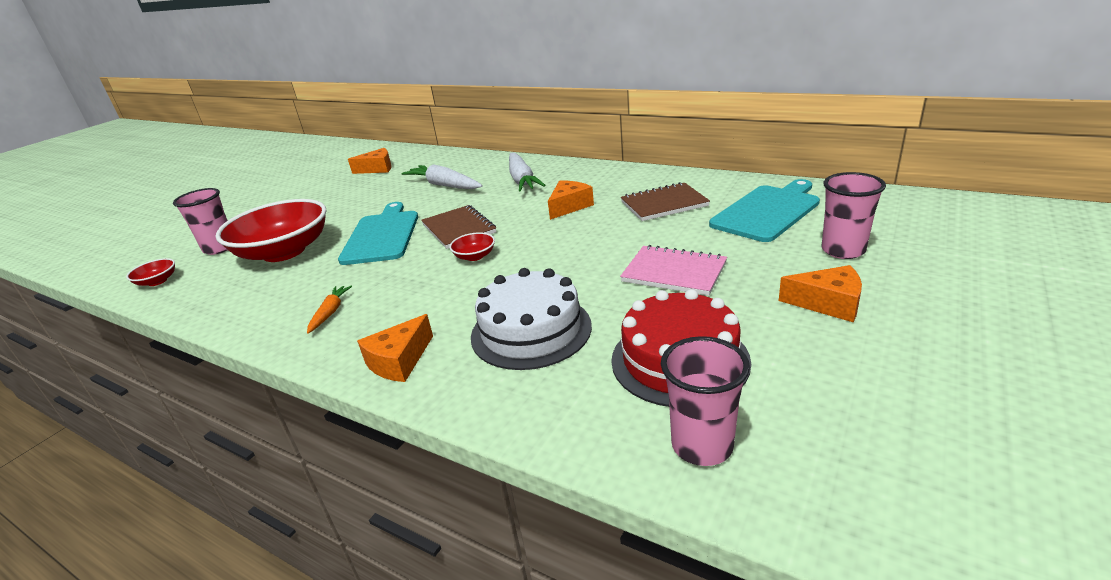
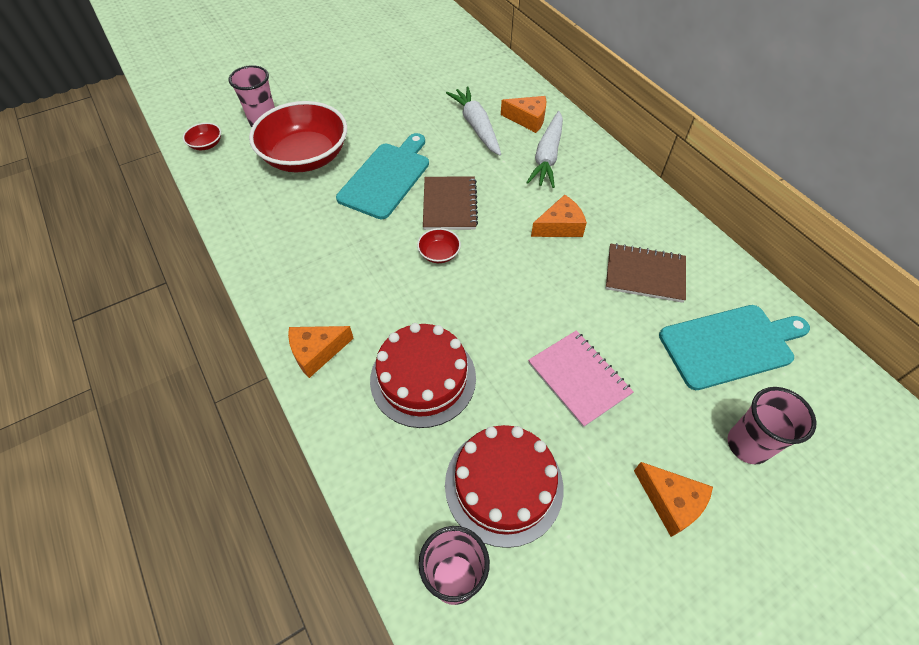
camera: 25 degrees right, 25 degrees up
(330, 312) = (300, 262): orange carrot -> none
(377, 169) = (436, 64): orange cheese -> orange cheese (528, 119)
(531, 330) = (423, 378): white cake -> red cake

